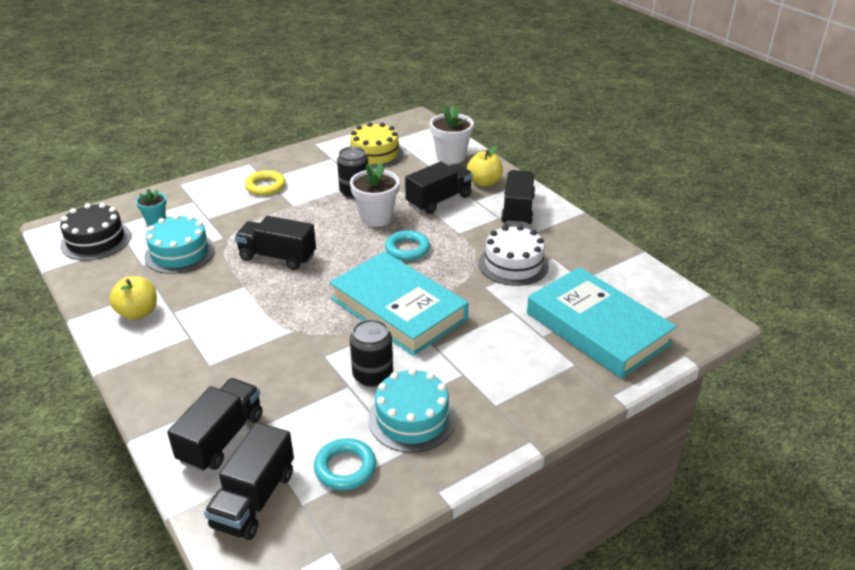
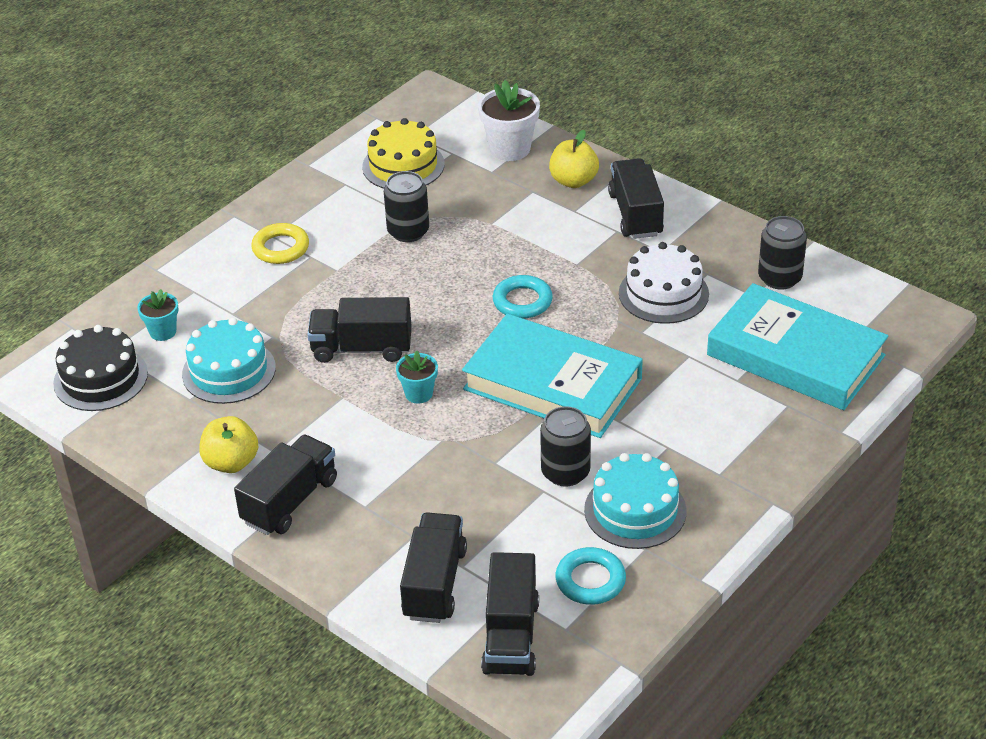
camera: 15 degrees left, 5 degrees up
(298, 295) = (419, 394): none -> turquoise flower pot
(376, 218) = (458, 264): white flower pot -> none
(439, 200) = (527, 221): black truck -> black truck (290, 501)
(607, 271) = (779, 278): none -> black can

